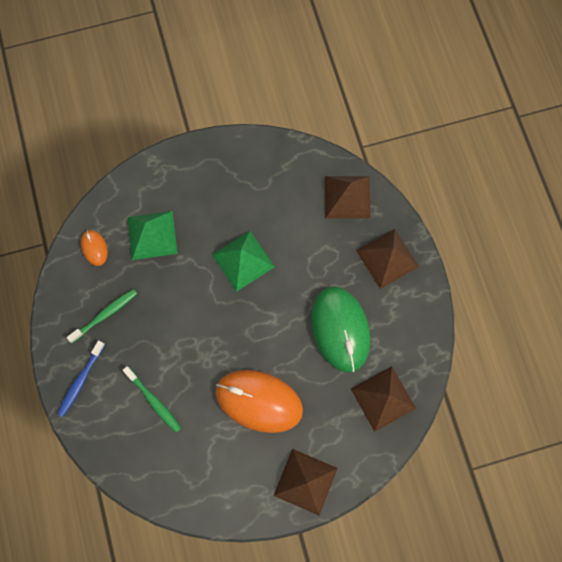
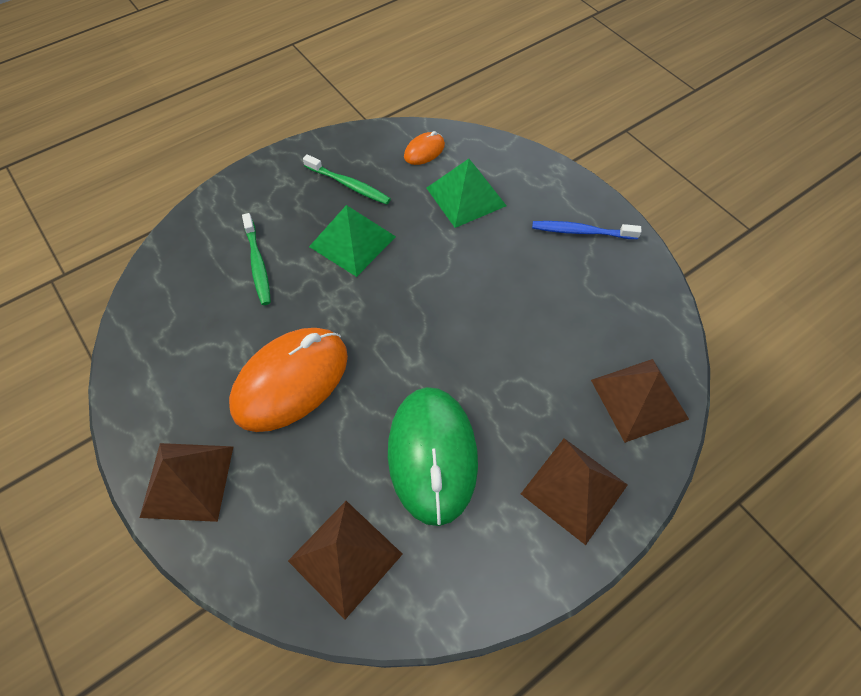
camera: 70 degrees right, 15 degrees down
(81, 380) = (263, 188): blue toothbrush -> blue toothbrush (581, 232)
(154, 401) = (258, 264): green toothbrush -> green toothbrush turned 45 degrees counterclockwise
(243, 260) = (479, 300): green pyramid -> green pyramid (352, 241)
(259, 401) = (291, 381): orange mouse -> orange mouse turned 45 degrees clockwise
(340, 329) = (432, 455): green mouse -> green mouse turned 60 degrees counterclockwise

